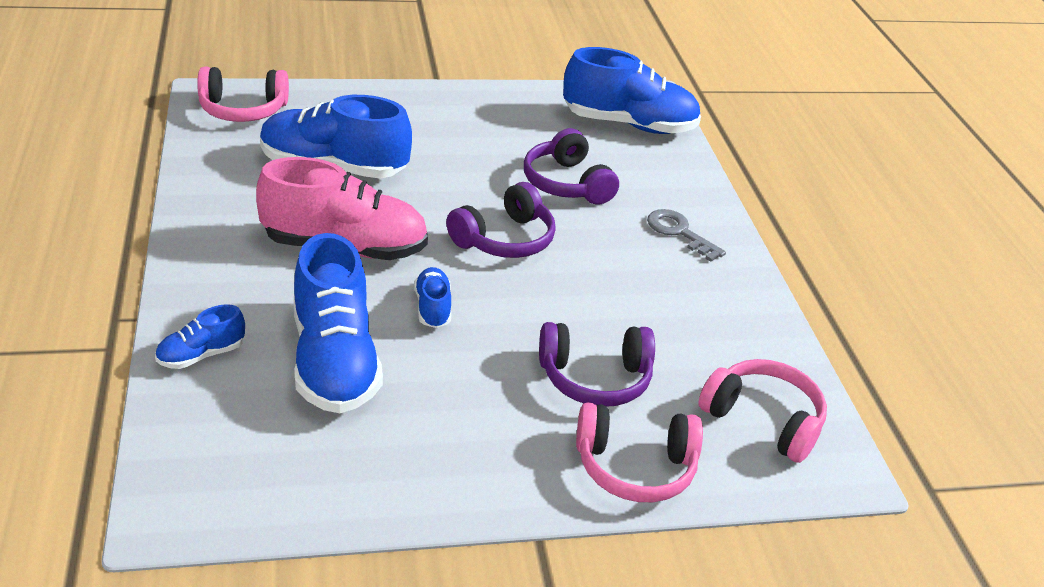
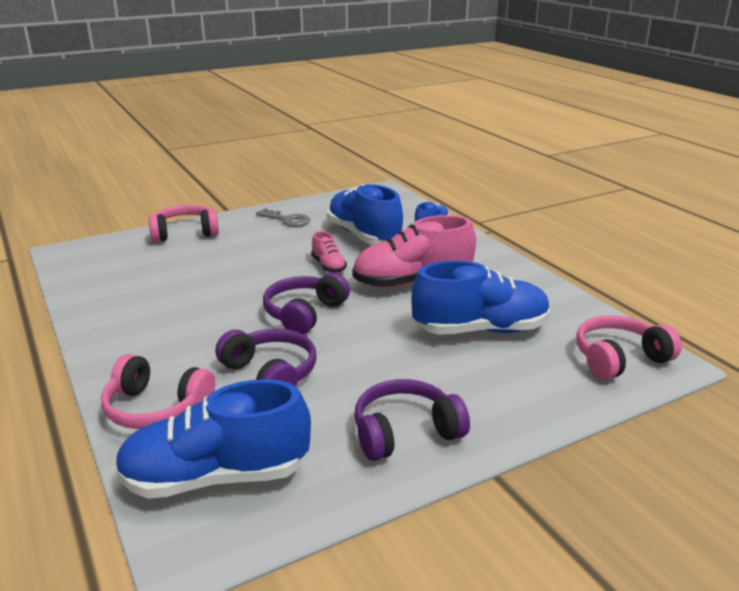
camera: 165 degrees right, 10 degrees down
(433, 308) = (328, 266): blue shoe -> pink shoe
(595, 378) = (213, 258): purple headphones -> purple headphones (405, 432)
(679, 233) = (152, 356): grey key -> grey key (287, 220)
(763, 420) = (106, 261): pink headphones -> pink headphones (156, 408)

